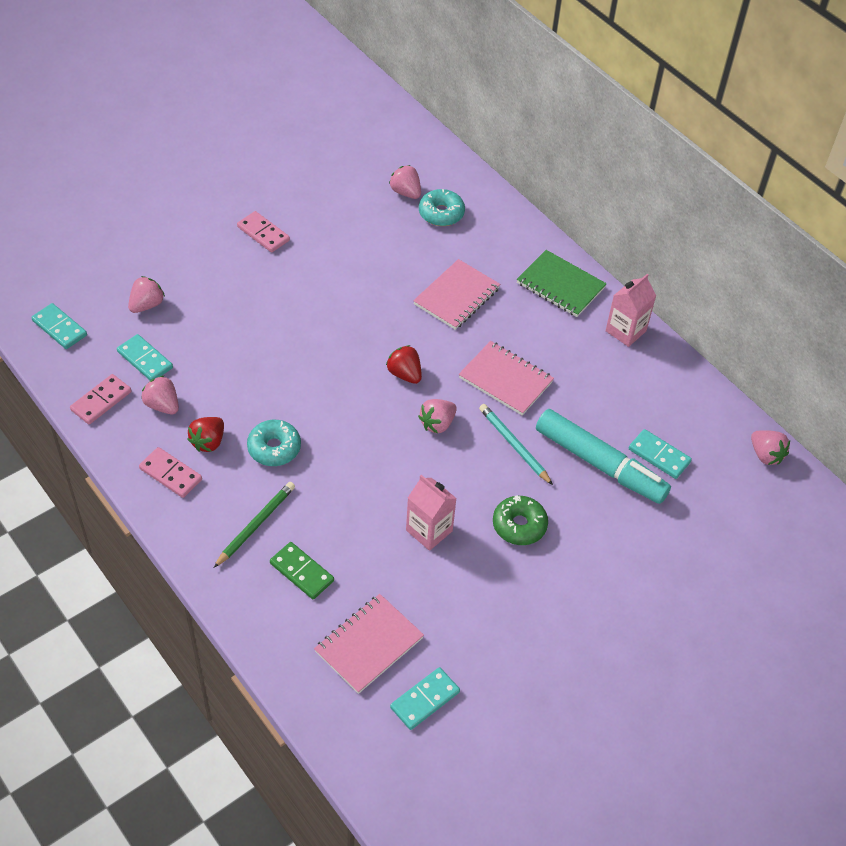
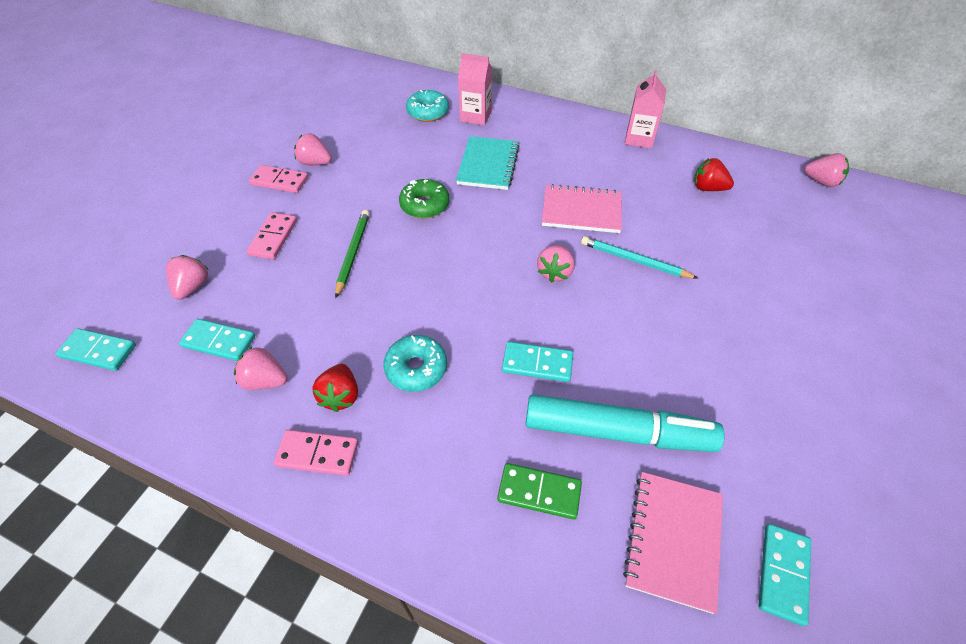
camera: 25 degrees left, 0 degrees up
(101, 401) = (188, 409): pink domino -> pink domino (273, 238)
(256, 525) = (452, 463): green pencil -> green pencil (353, 253)
(404, 374) = (492, 243): red strawberry -> red strawberry (708, 188)
(406, 192) = (387, 108): pink strawberry -> pink strawberry (315, 163)
(429, 530) = (628, 376): pink carton -> pink carton (475, 116)
(457, 296) = (488, 165): pink notebook -> turquoise notebook
(519, 525) = (701, 329): green donut -> green donut (425, 205)
(560, 285) = (563, 127): green notebook -> none
(600, 464) = (715, 244): turquoise marker -> turquoise marker (617, 432)
(659, 455) = (751, 216): turquoise domino -> turquoise domino (537, 363)

